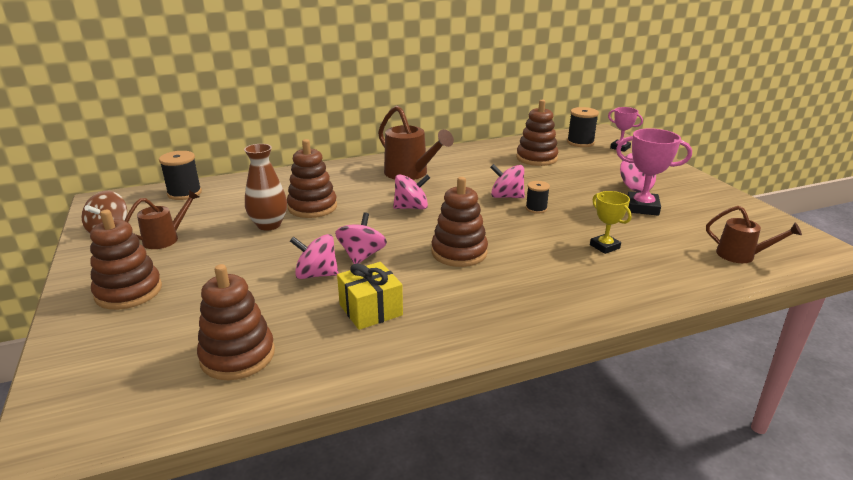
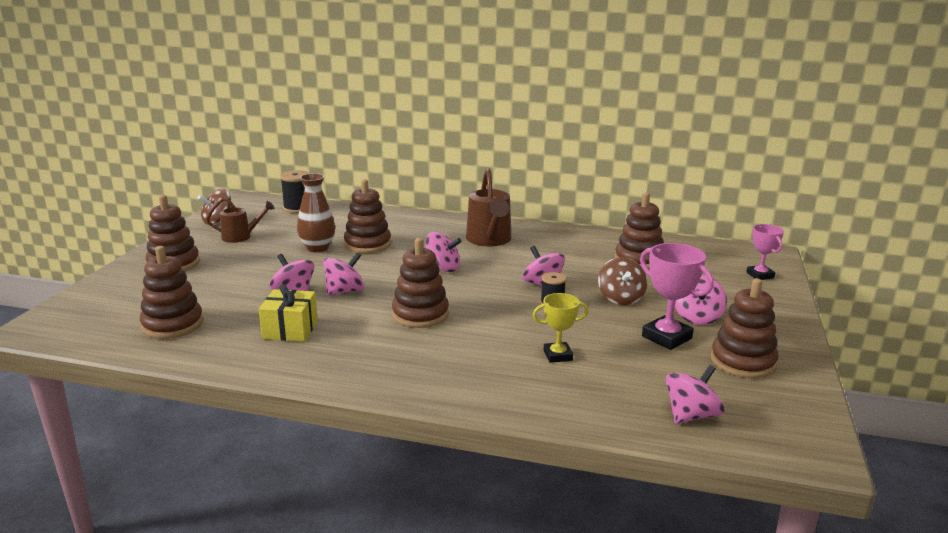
camera: 35 degrees right, 5 degrees down
(571, 189) = (620, 298): none -> brown spinning top
(580, 142) = (720, 258): black spool -> none
(604, 246) = (557, 355): yellow trophy -> yellow trophy turned 75 degrees clockwise
(705, 208) = (743, 362): none -> brown stacking toy
(741, 255) = (691, 415): brown watering can -> pink spinning top

